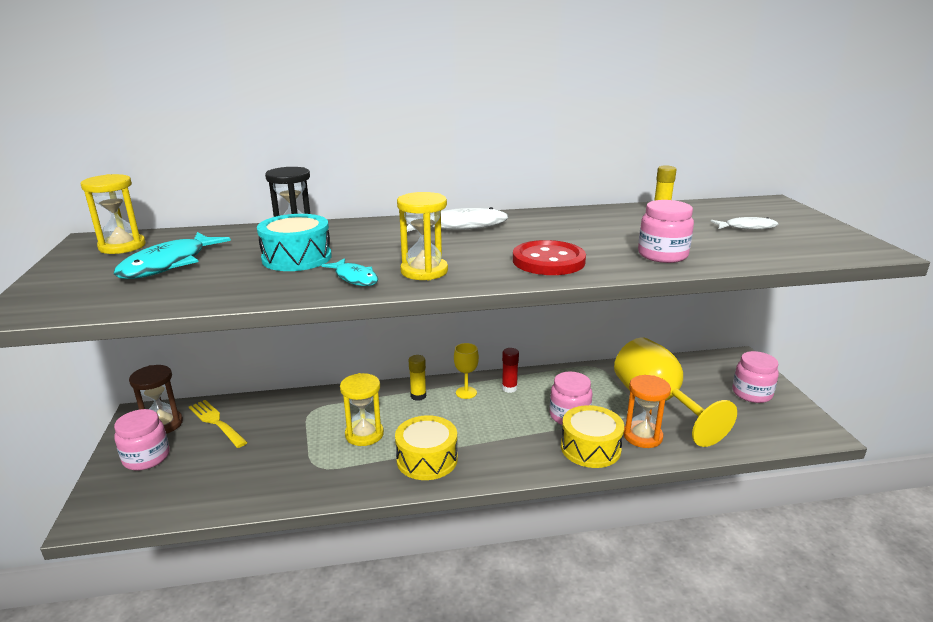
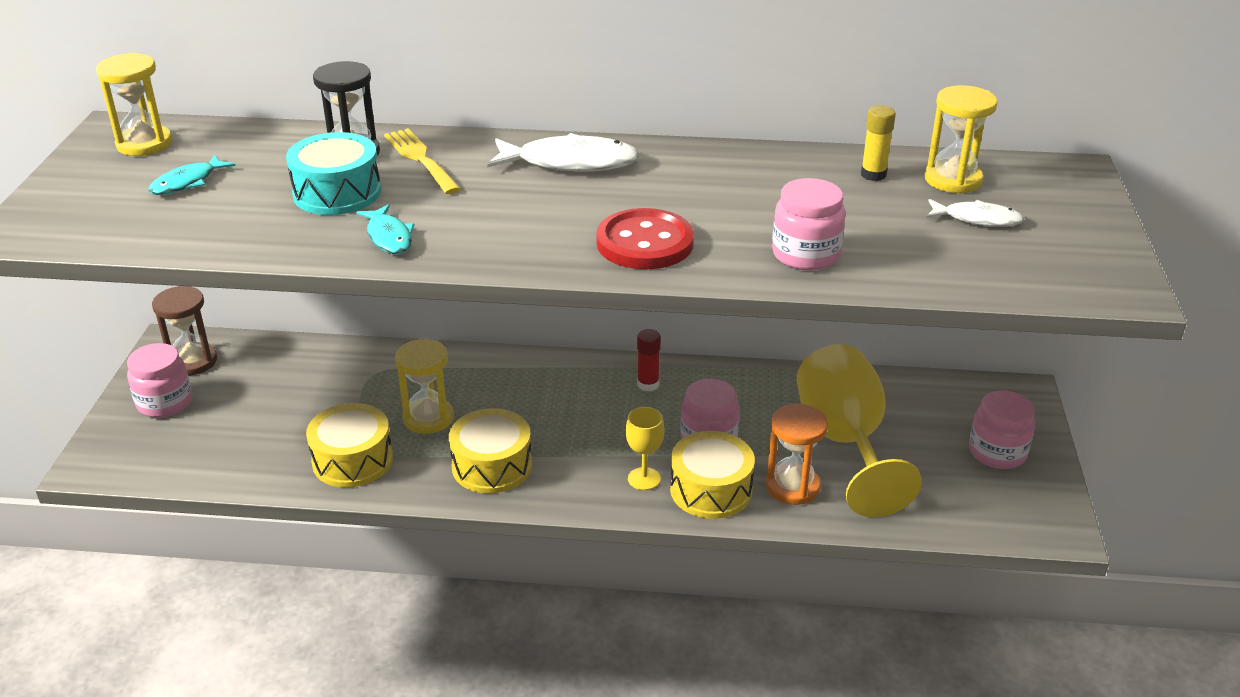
camera: 15 degrees right, 10 degrees up
(169, 264) = (187, 182): turquoise fish -> turquoise fish, size x0.59
(216, 422) = (255, 369): yellow fork -> yellow fork (421, 159)
(317, 474) = (352, 460): none -> yellow drum
(418, 396) = (519, 375): yellow glue stick -> none
(424, 271) = (477, 238): yellow hourglass -> yellow hourglass (953, 180)
(466, 392) = (585, 381): yellow goblet -> yellow goblet (644, 479)

